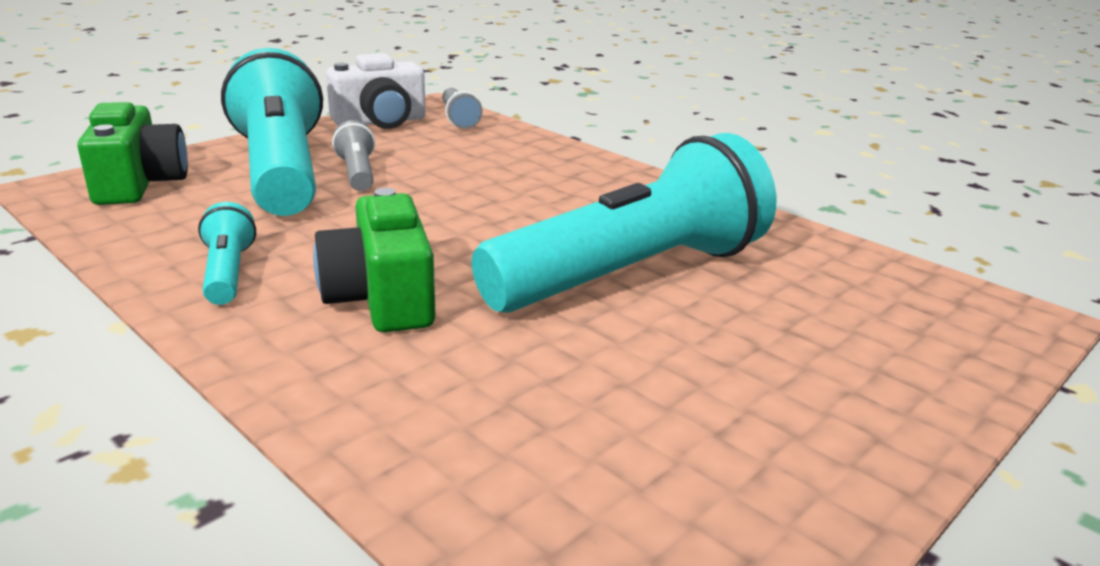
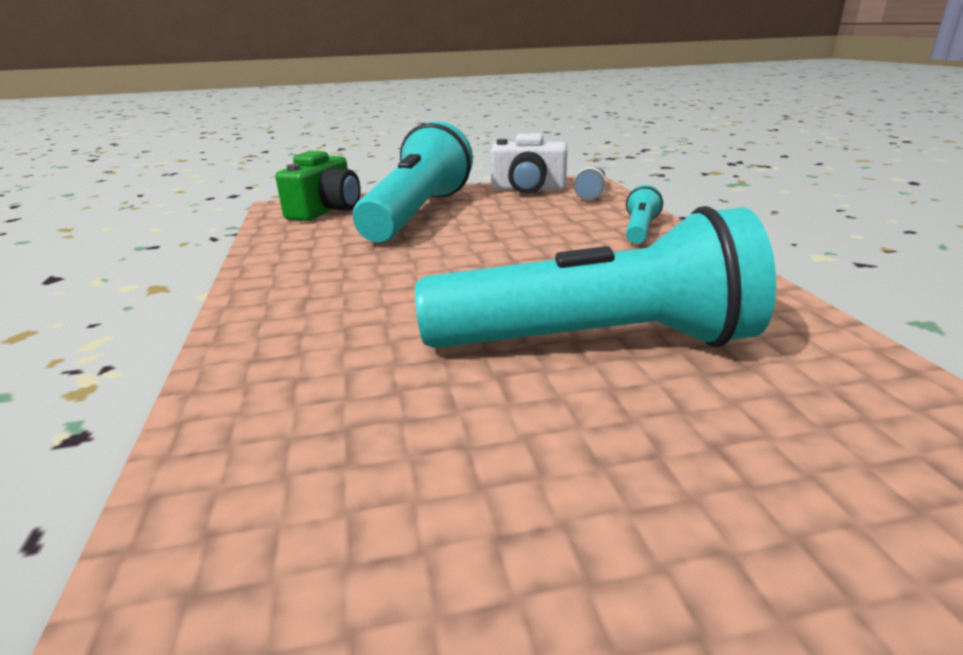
camera: 35 degrees right, 0 degrees up
(227, 273) = (297, 274): turquoise flashlight -> turquoise flashlight (639, 230)
(357, 173) = (466, 221): grey flashlight -> none
(382, 298) = (367, 313): green camera -> none

